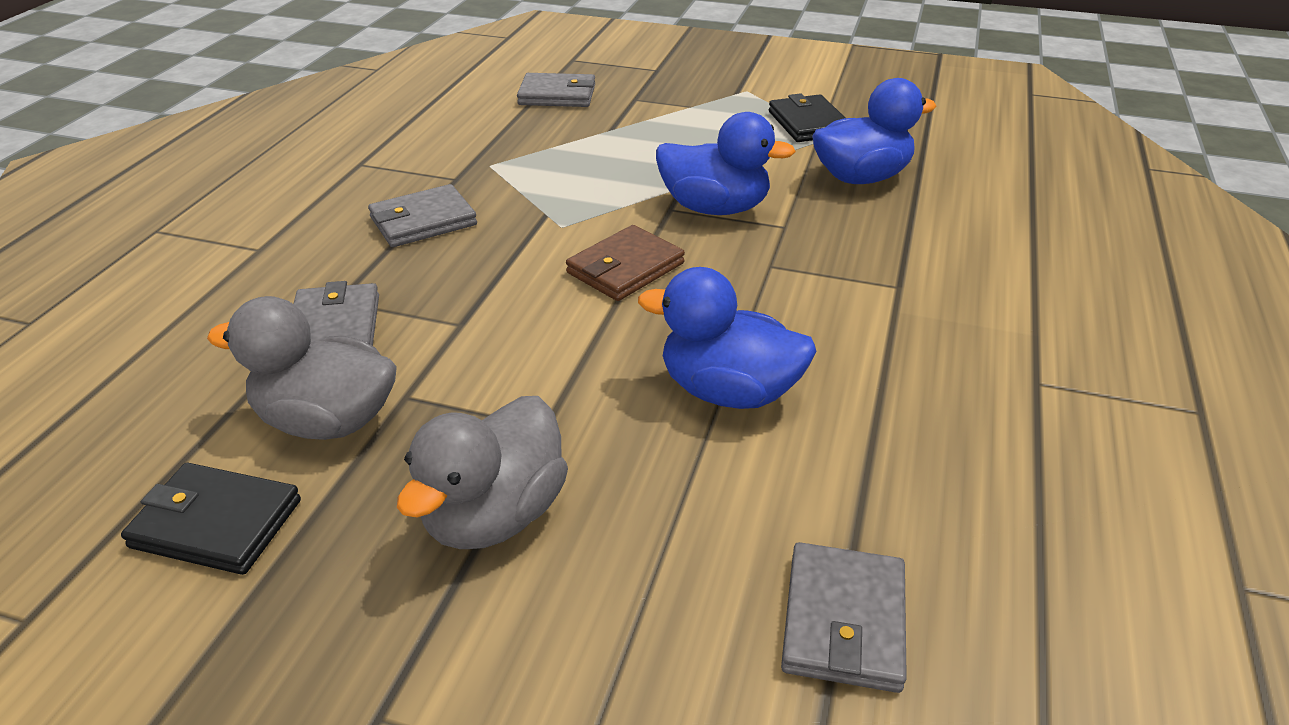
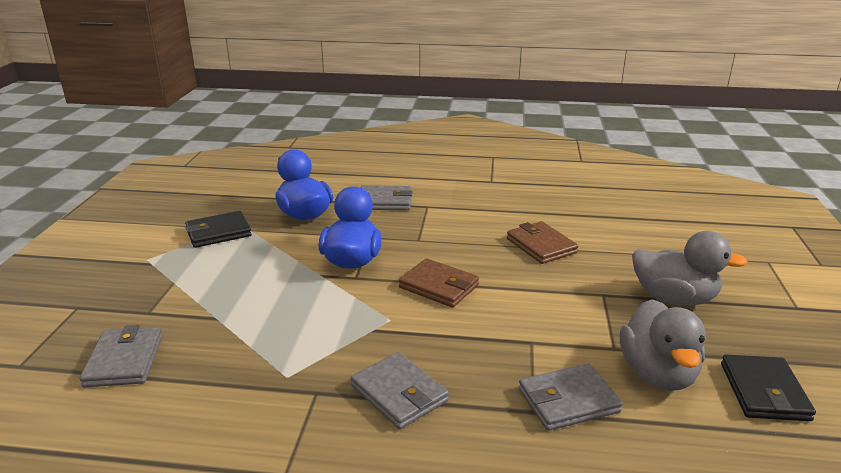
camera: 100 degrees left, 10 degrees down
(728, 391) = (541, 246): blue duck -> brown wallet
(844, 621) = (654, 218): grey wallet -> grey wallet (385, 201)

